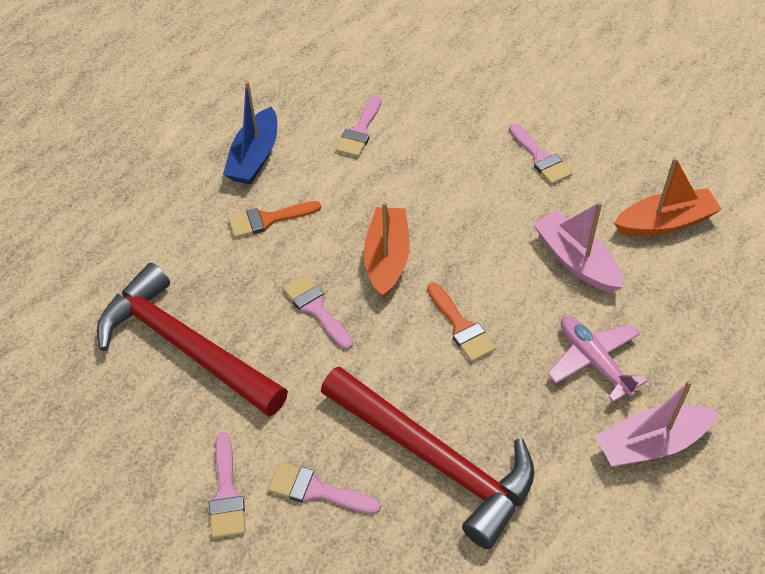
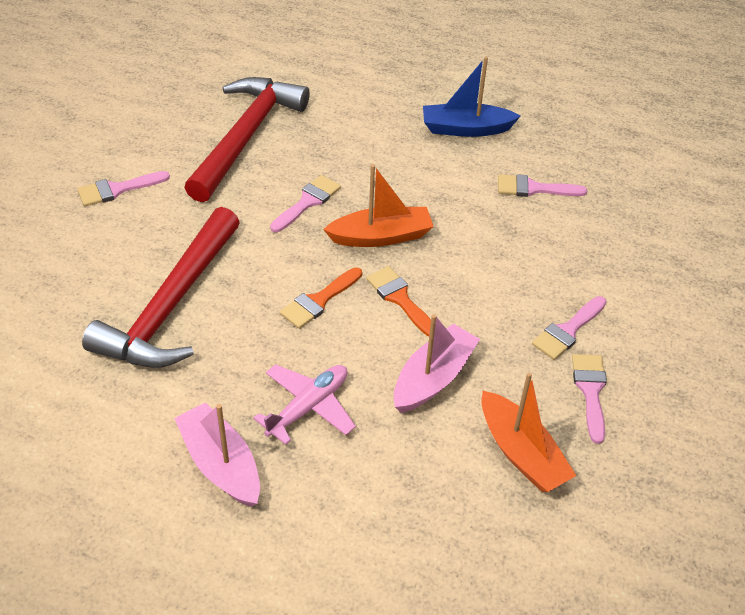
camera: 70 degrees right, 5 degrees down
(268, 220) = (395, 153): orange brush -> orange brush (400, 299)
(316, 490) = (128, 238): pink brush -> pink brush (590, 391)

